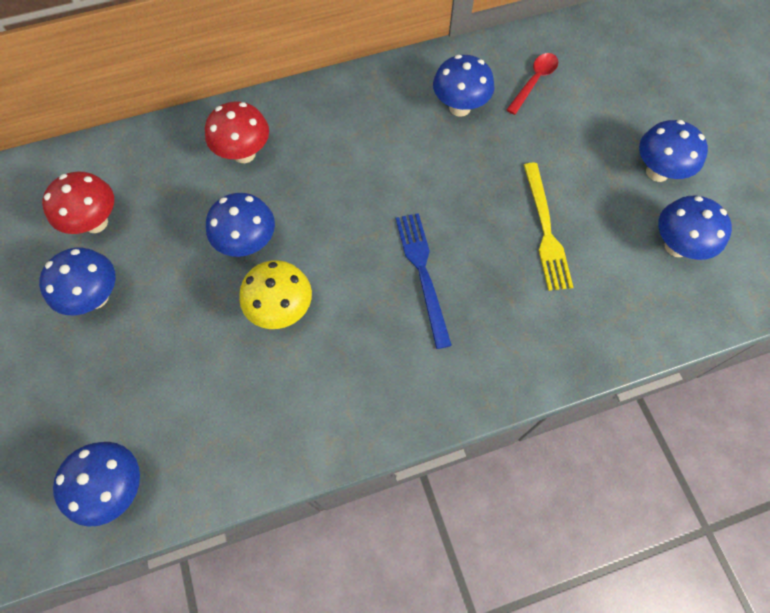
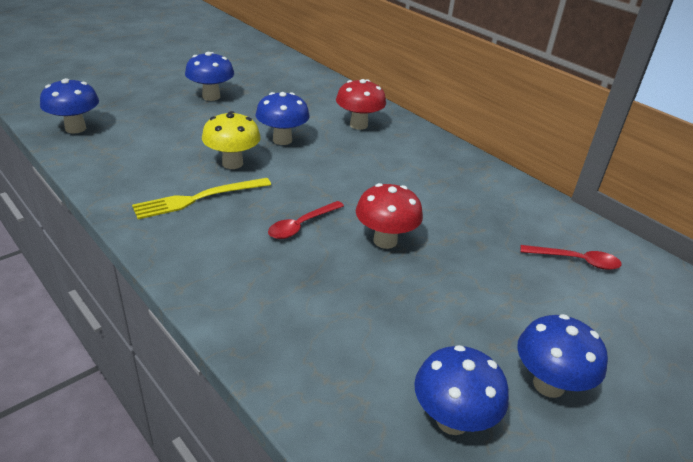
camera: 65 degrees right, 30 degrees down
(96, 222) = (266, 86): red mushroom -> red mushroom (385, 241)
(422, 273) = (301, 225): blue fork -> red spoon
(459, 107) = (496, 217): blue mushroom -> none
(545, 230) = (398, 297): yellow fork -> yellow fork (199, 198)

